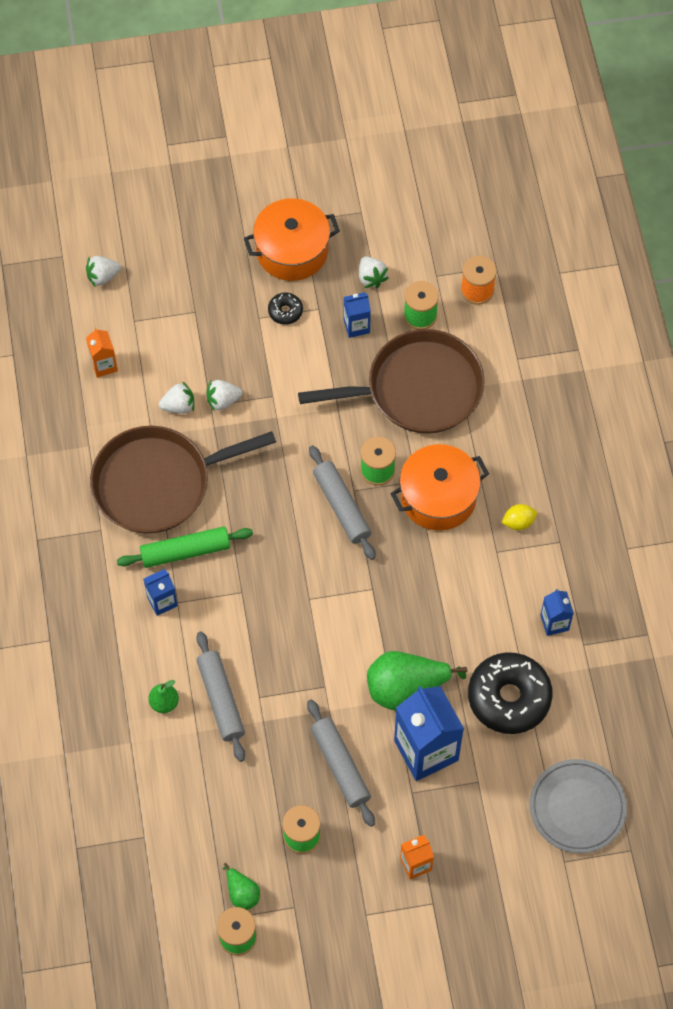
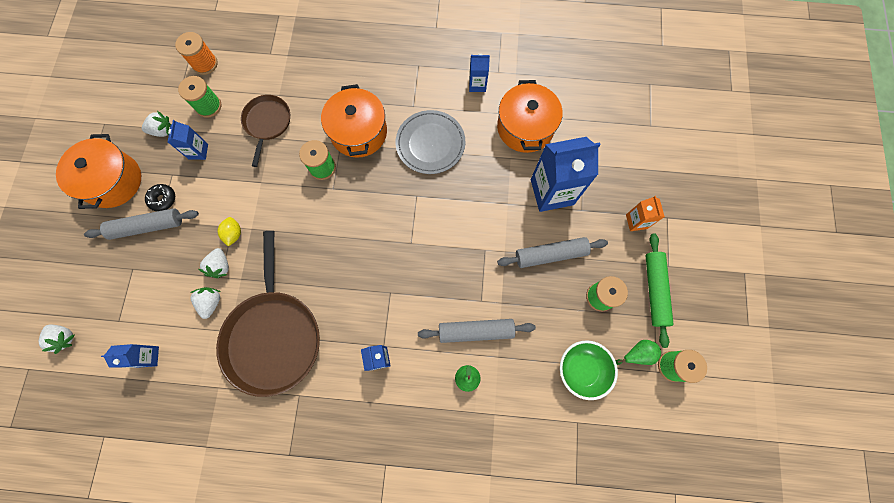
camera: 75 degrees left, 10 degrees up
(103, 276) = (64, 338): white strawberry -> white strawberry turned 45 degrees counterclockwise
(104, 365) = (148, 356): orange carton -> blue carton
(185, 551) = (341, 328): green rolling pin -> green rolling pin (654, 290)
(206, 830) = (582, 369): none -> green bowl
(341, 506) = (343, 200): grey rolling pin -> grey rolling pin (147, 226)
(406, 688) = (501, 193): green pear -> none
(418, 389) = (267, 123): brown pan -> brown pan, size x0.55
(509, 697) = (525, 127): black donut -> orange pot
(518, 522) = (395, 86): yellow lemon -> yellow lemon (234, 234)
(577, 807) = (614, 107): grey plate -> grey plate (430, 143)

